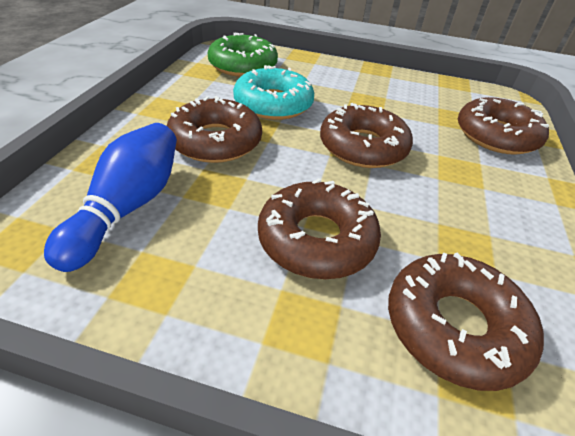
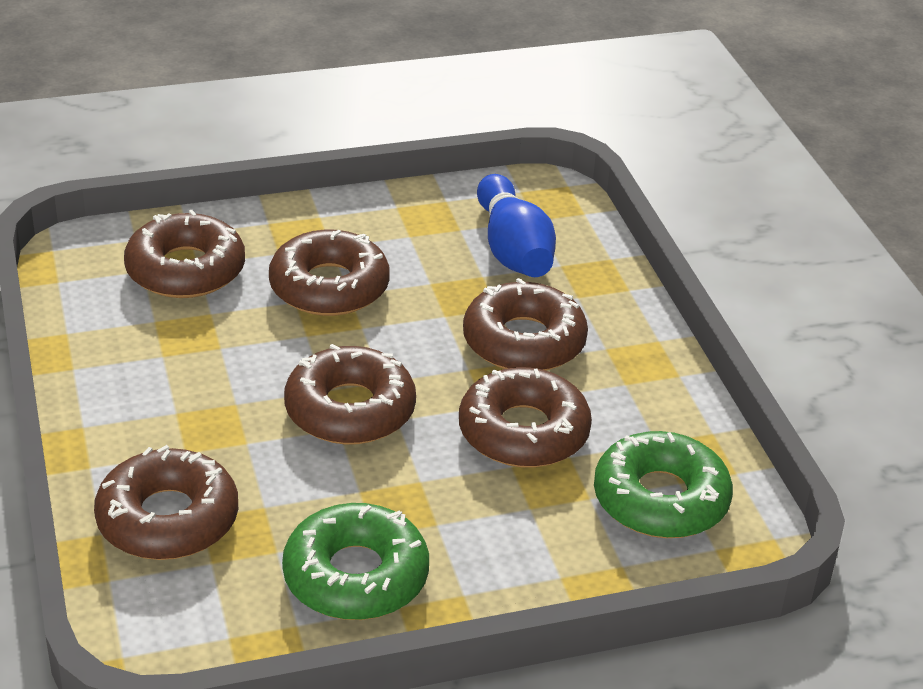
camera: 150 degrees right, 5 degrees down
(273, 104) = (523, 432): turquoise donut -> brown donut
(404, 88) = (356, 576): none -> green donut

